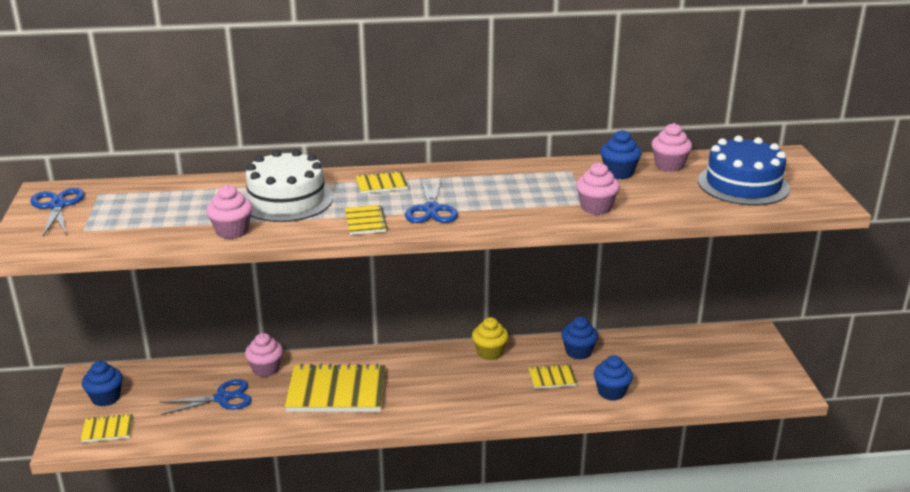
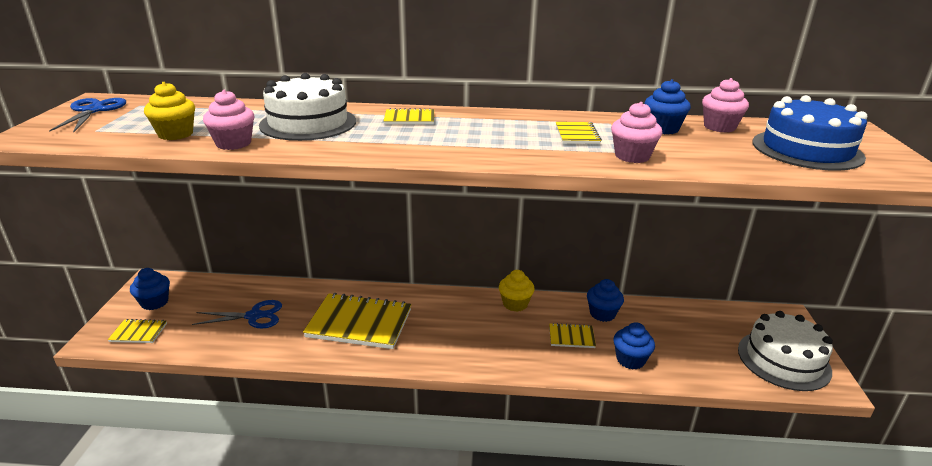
camera: 10 degrees right, 0 degrees up
(167, 226) = (175, 134): none -> yellow cupcake
(266, 369) = (304, 294): pink cupcake -> none
(365, 222) = (374, 147): yellow notebook -> yellow notebook (577, 135)
(431, 209) = (449, 143): blue scissors -> none
(751, 374) = (783, 360): none -> white cake

